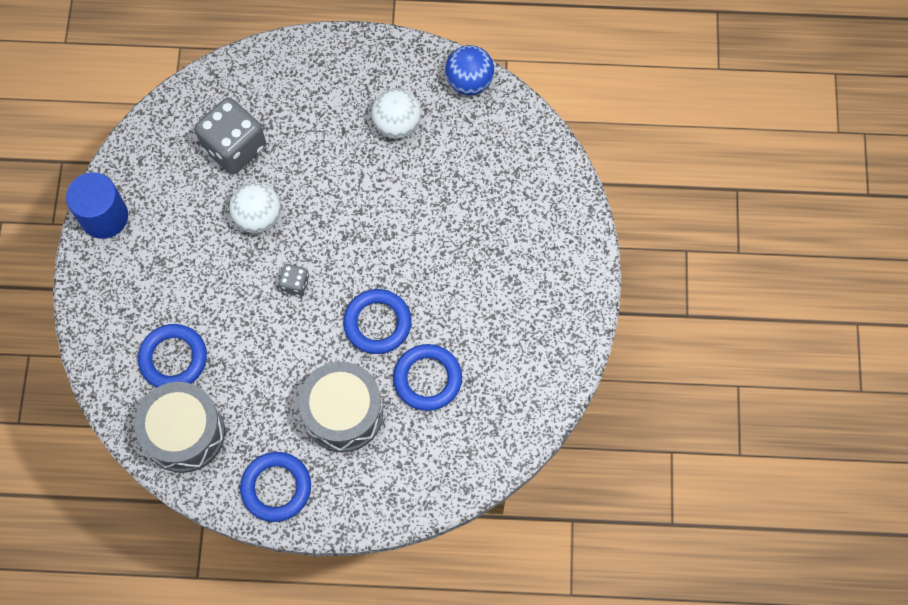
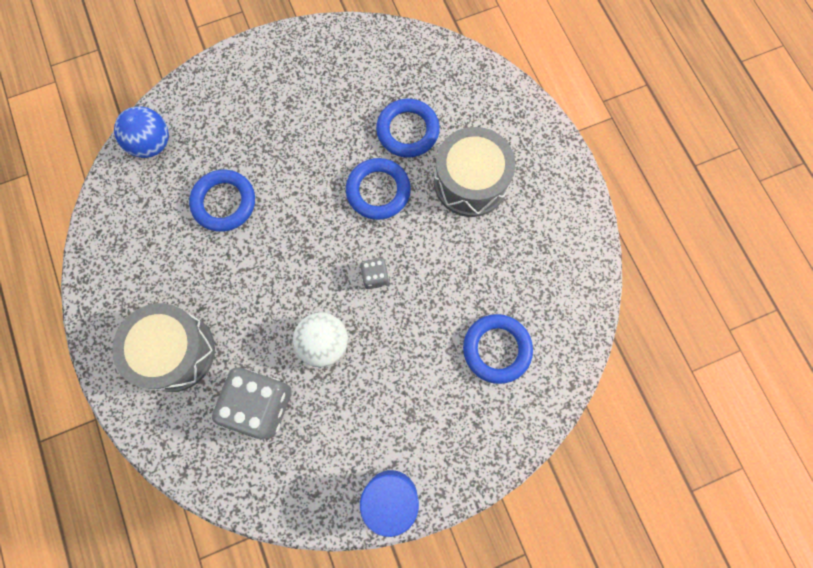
camera: 115 degrees left, 5 degrees up
(185, 433) = (556, 303): grey drum -> grey drum (175, 352)
(276, 488) = (560, 204): blue ring -> blue ring (224, 202)
(397, 124) = (175, 262): white ball -> none
(469, 82) = (104, 218): blue ball -> blue ball (152, 144)

